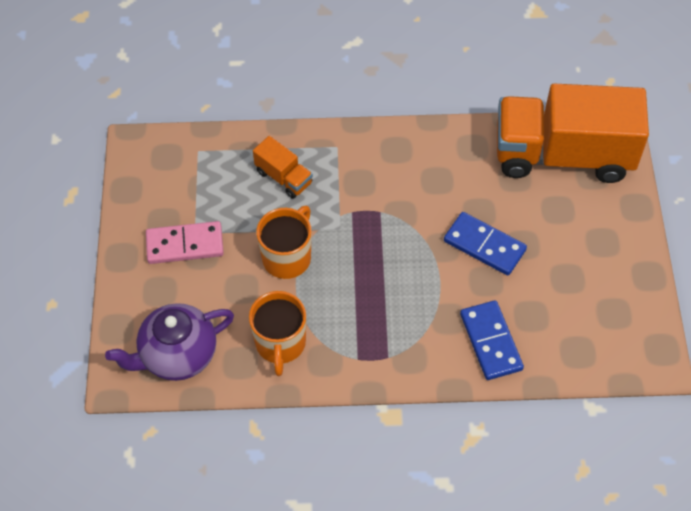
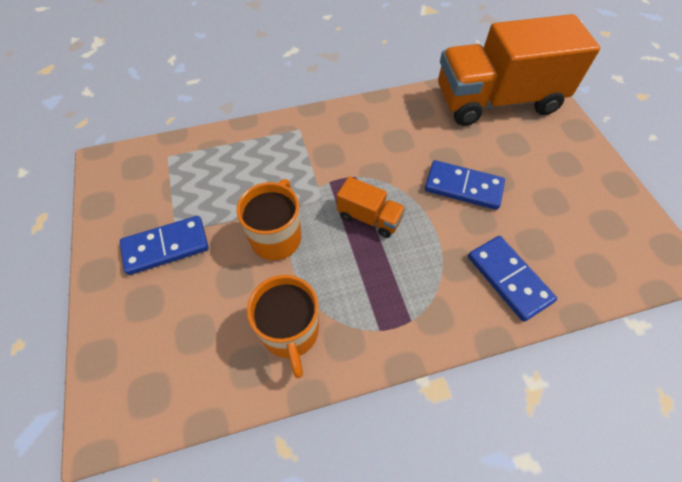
camera: 15 degrees left, 0 degrees up
(177, 355) = (174, 375): purple teapot -> none
(185, 245) = (166, 247): pink domino -> blue domino
(284, 177) = (256, 164): orange truck -> orange truck (369, 218)

